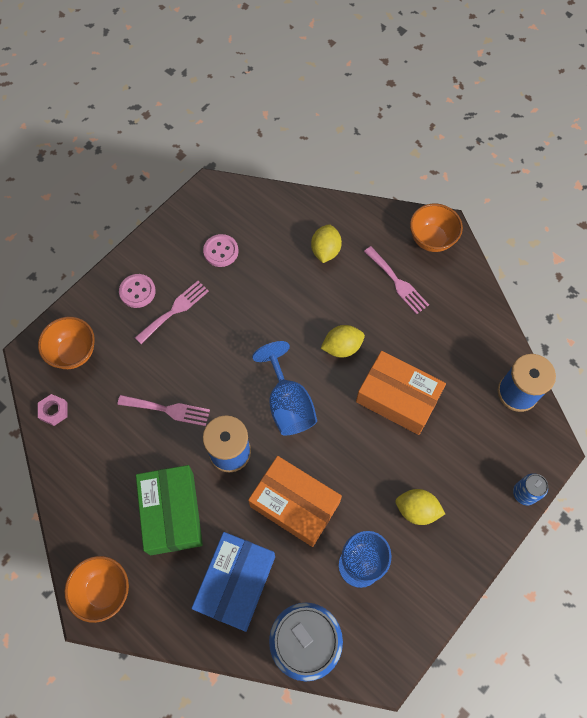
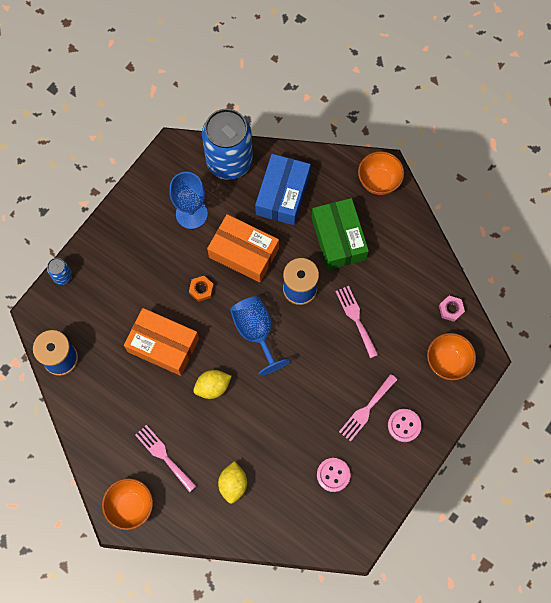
camera: 175 degrees right, 5 degrees up
(168, 410) = (356, 318): pink fork -> pink fork turned 60 degrees clockwise
(350, 461) = (201, 289): none -> orange nut
(416, 510) = (148, 256): yellow lemon -> none

